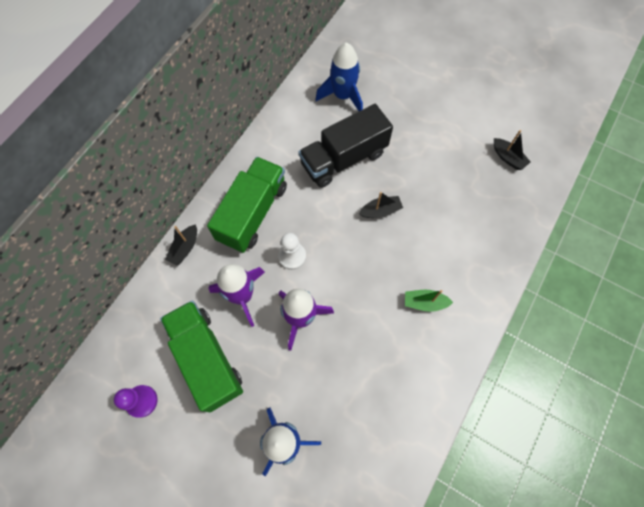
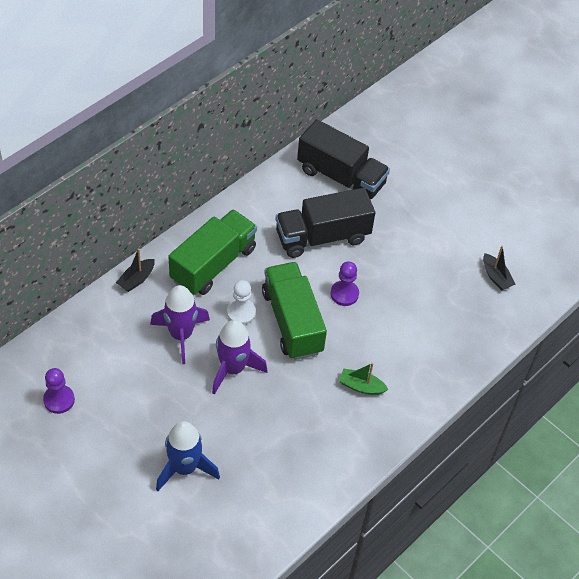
camera: 10 degrees right, 15 degrees down
(206, 358) = (130, 380): green truck -> green truck (292, 322)
(343, 96) = (341, 177): blue rocket -> black truck
(380, 211) = (344, 294): black boat -> purple pawn

